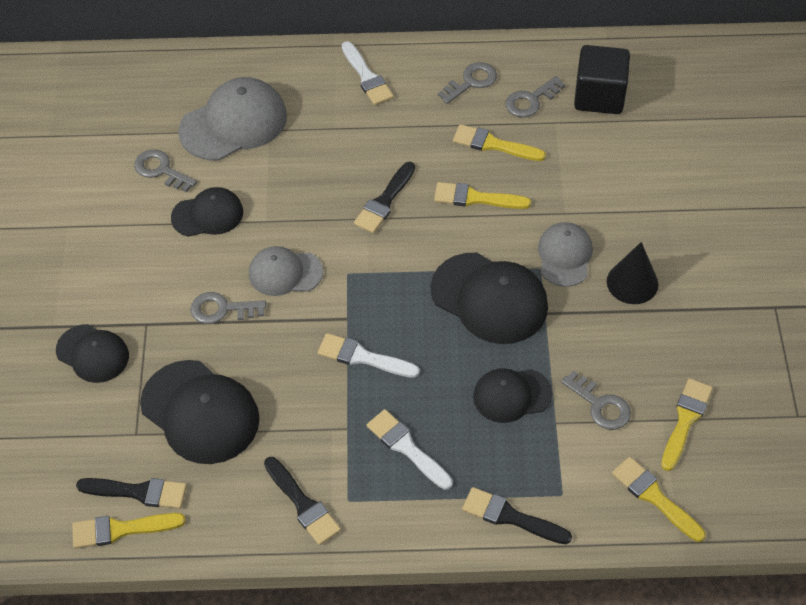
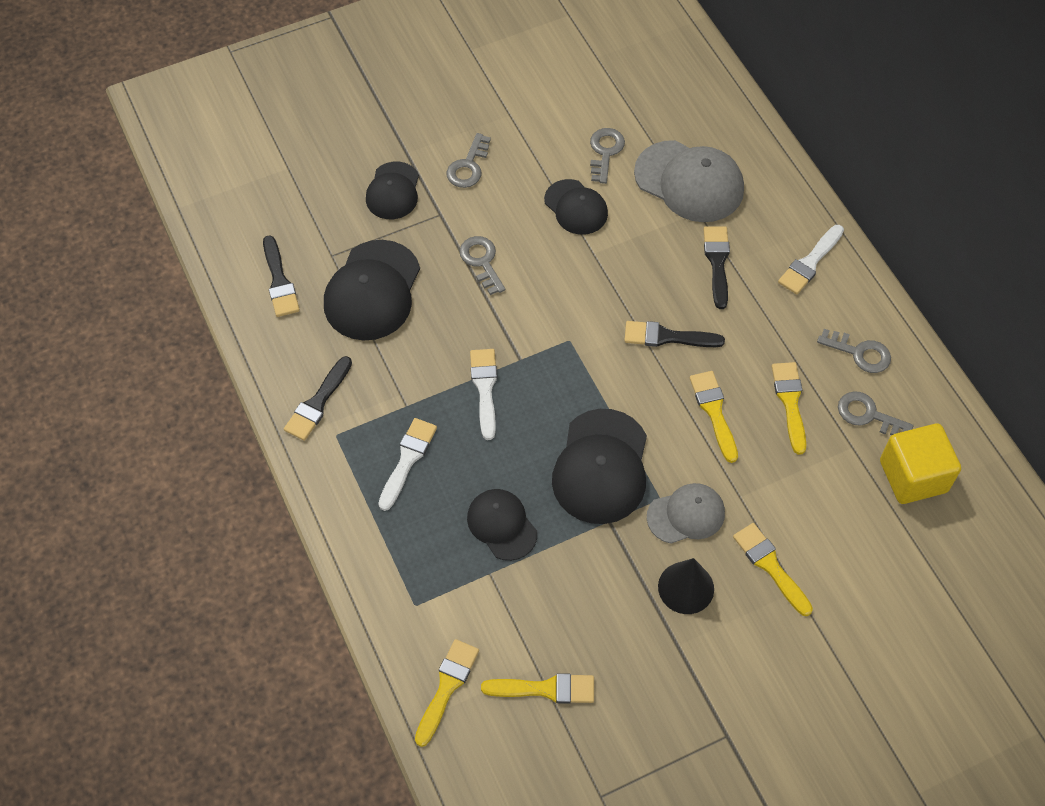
camera: 65 degrees right, 5 degrees up
(121, 529) = (241, 285): yellow brush -> yellow brush (770, 566)
(285, 273) = (544, 292): grey cap -> none
(510, 517) = (373, 569): black brush -> black brush (717, 262)
(599, 96) = (913, 476): black cube -> yellow cube
(600, 405) = (527, 605): grey key -> grey key (468, 166)

